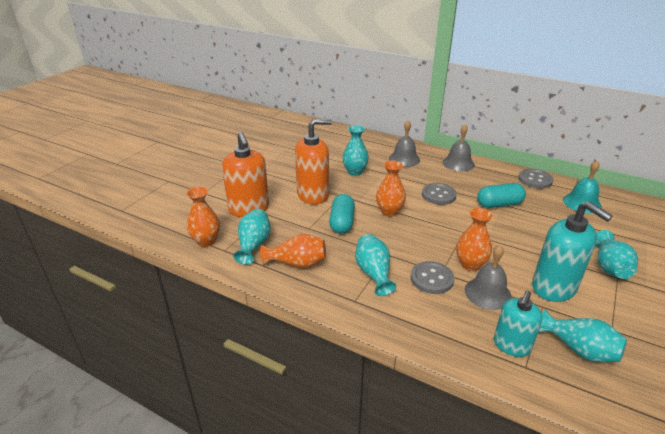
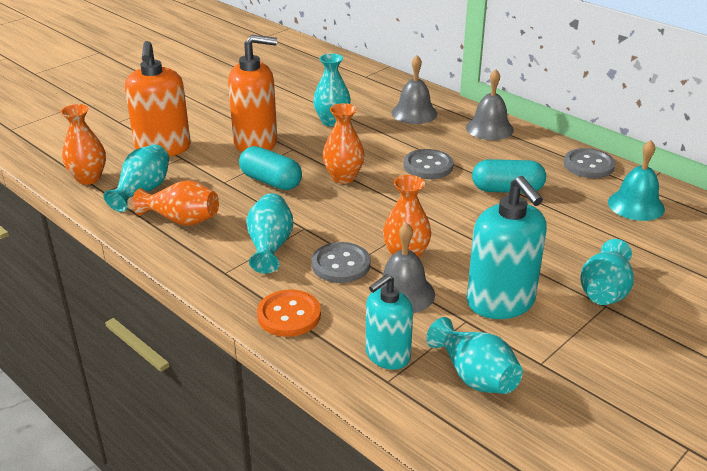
camera: 15 degrees right, 0 degrees up
(342, 222) = (271, 181): turquoise capsule -> turquoise capsule turned 75 degrees counterclockwise
(423, 327) = (289, 315): none -> orange button

